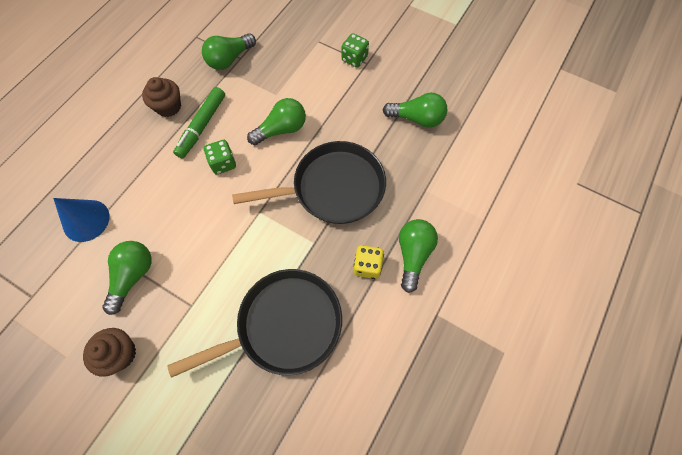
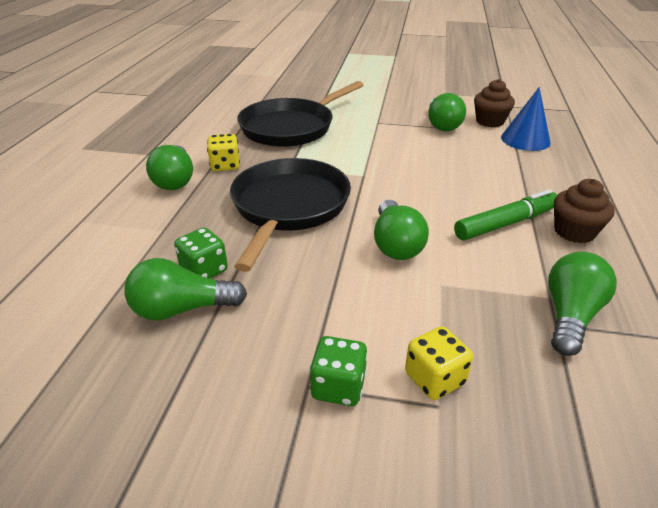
camera: 160 degrees right, 30 degrees down
(120, 354) = (408, 100): brown cupcake -> brown cupcake (490, 121)
(202, 126) = (505, 224): green marker -> green marker turned 60 degrees clockwise
(223, 163) = (440, 198): green dice -> green dice (204, 270)
(281, 130) = (395, 244): green light bulb -> green light bulb turned 45 degrees counterclockwise
(313, 51) = (434, 378): none -> yellow dice
(333, 188) = (289, 207): black pan -> black pan turned 135 degrees clockwise

